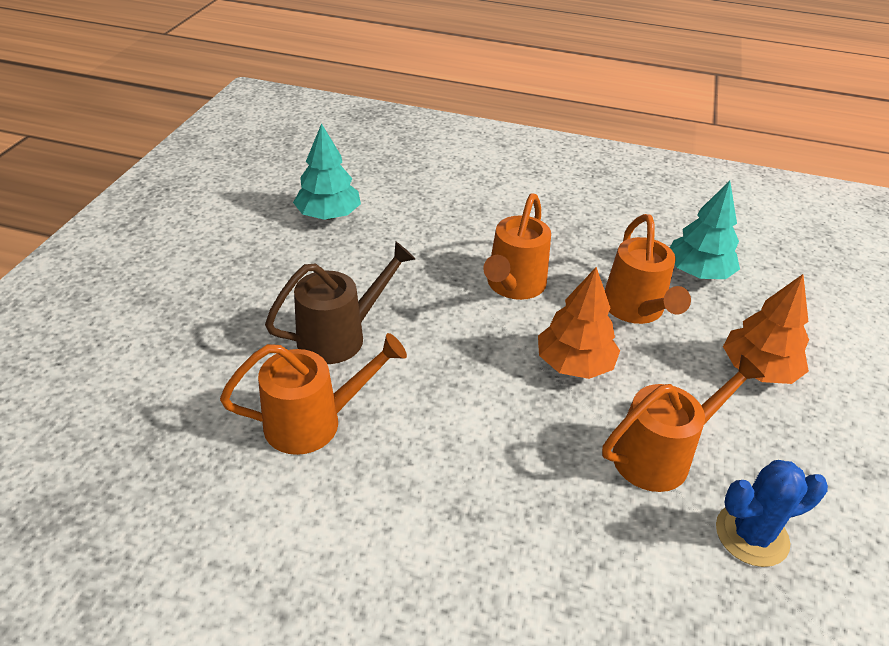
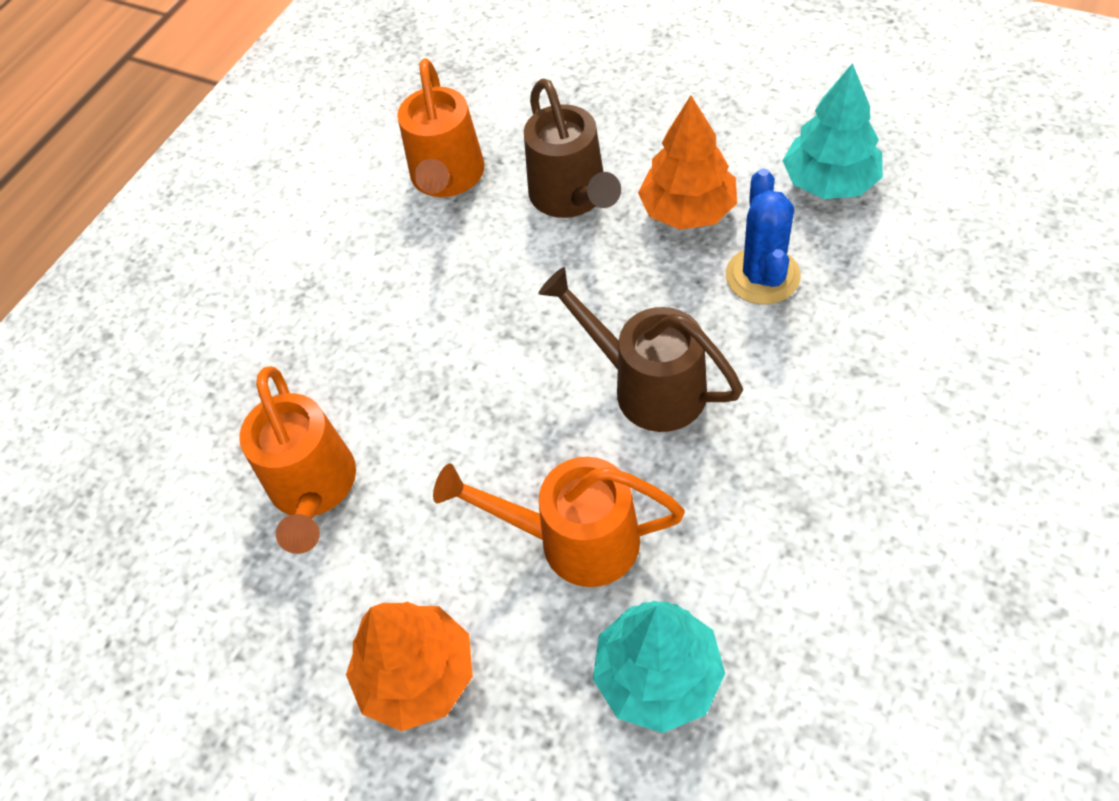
camera: 110 degrees right, 15 degrees up
(513, 286) = (647, 386): orange watering can -> brown watering can
(574, 364) = (479, 430): orange tree -> orange tree (687, 210)
(751, 535) = (185, 548): blue cactus -> blue cactus (762, 276)

